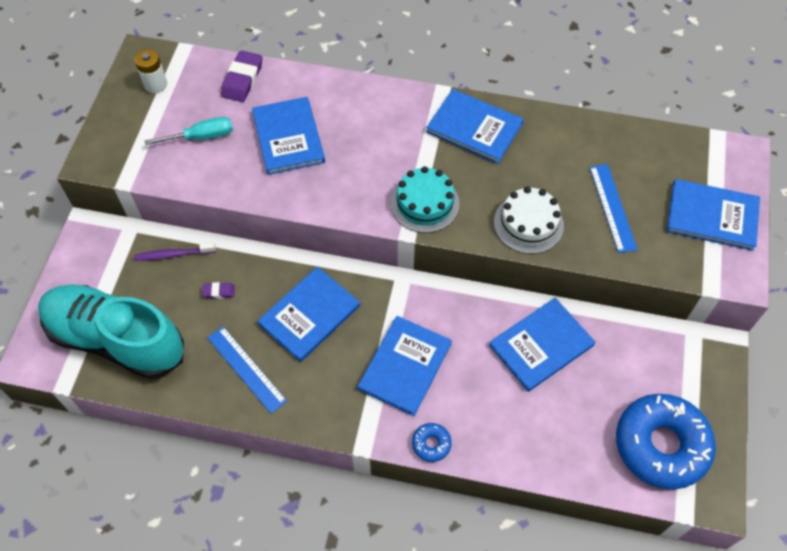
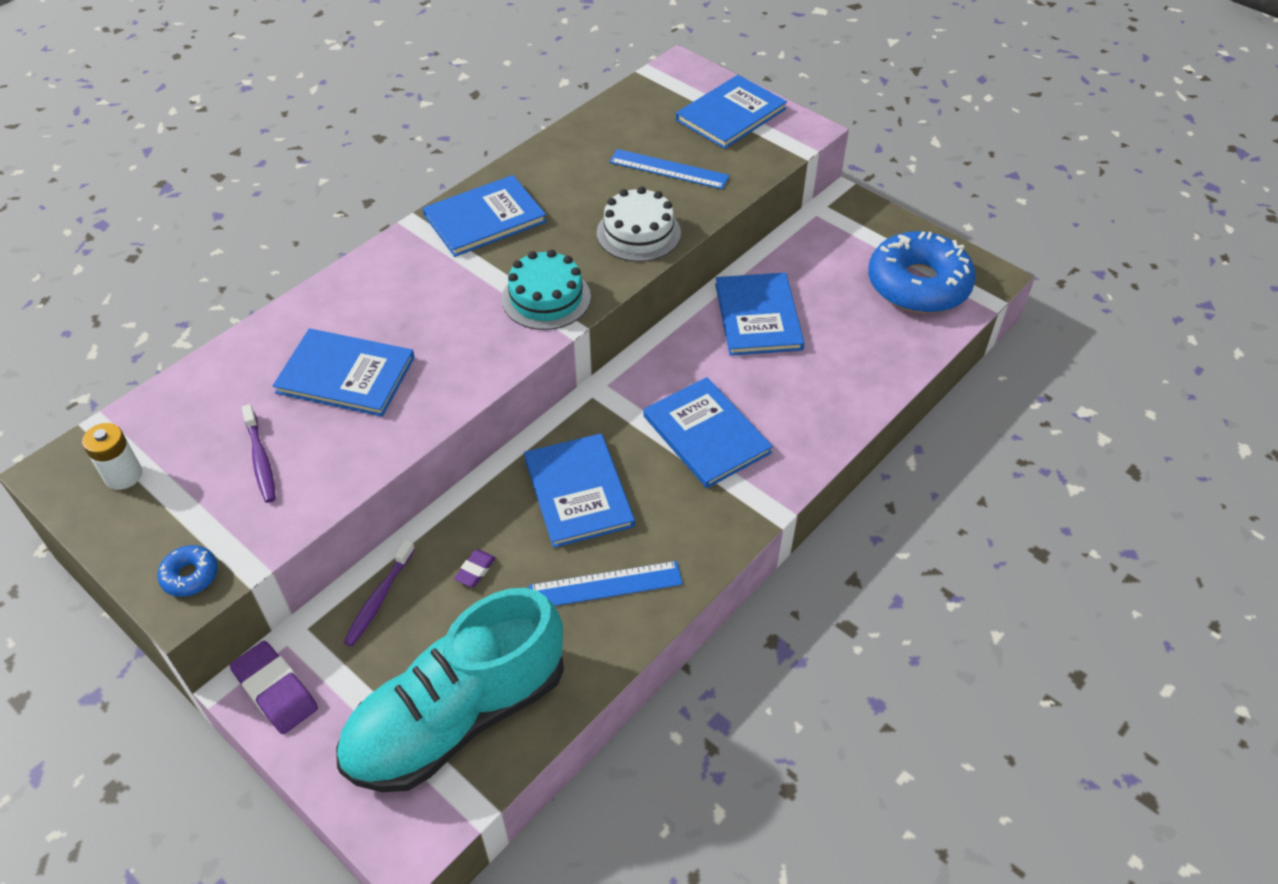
camera: 60 degrees left, 10 degrees down
(201, 137) = (261, 460): turquoise screwdriver -> purple toothbrush
(242, 79) = (213, 383): purple eraser -> purple eraser (275, 691)
(431, 444) = (813, 453): blue donut -> blue donut (190, 575)

